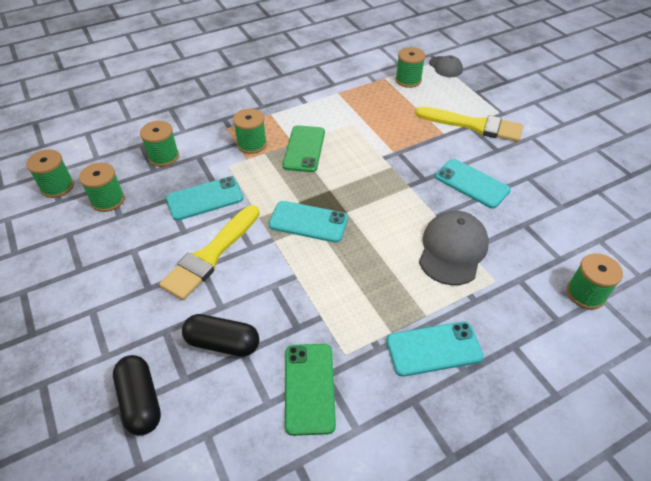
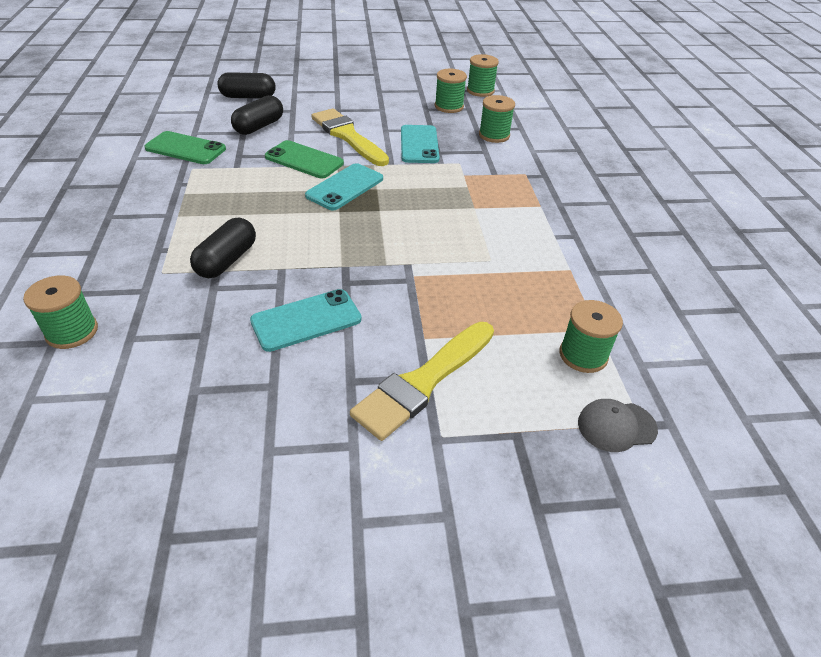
camera: 110 degrees right, 5 degrees down
(252, 144) = (487, 182): green spool -> none
(304, 149) = (459, 212): green phone -> green phone (304, 160)
(434, 349) = (145, 208): turquoise phone -> none
(452, 249) = (227, 260): grey cap -> black capsule

